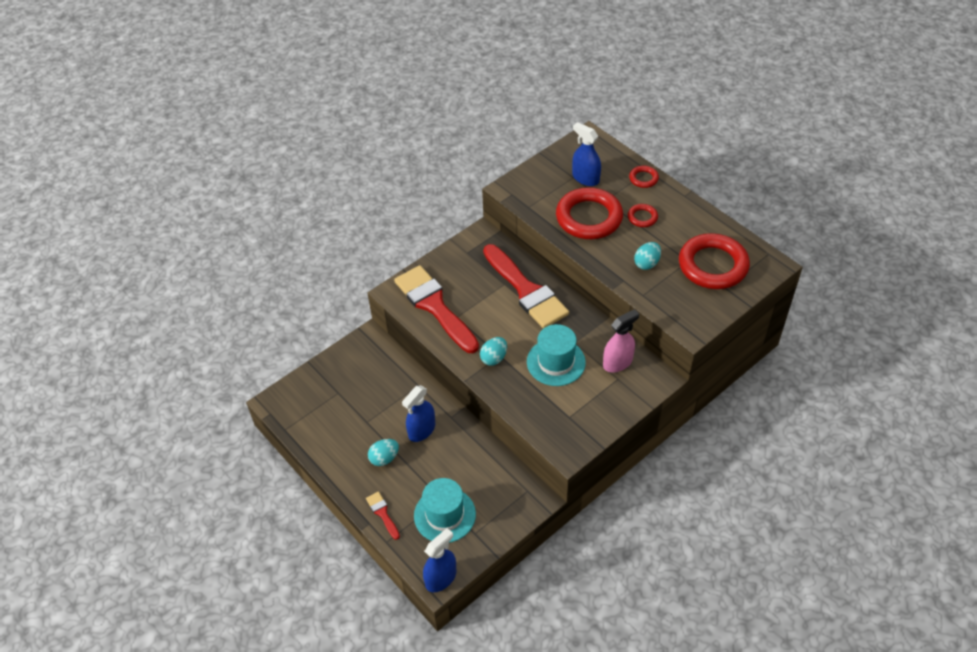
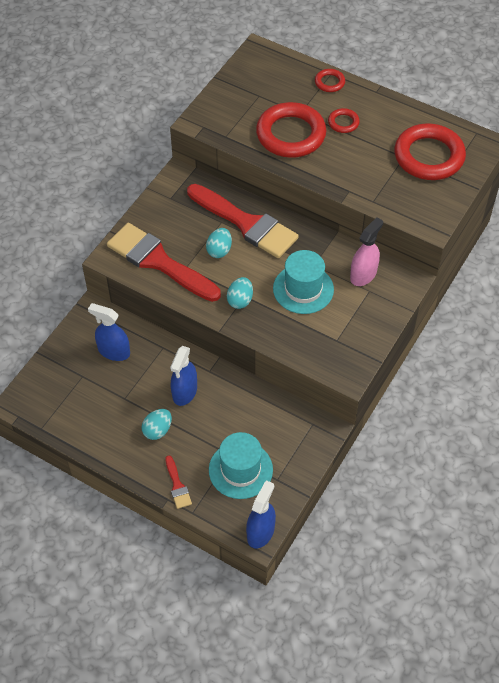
camera: 20 degrees left, 5 degrees up
(382, 513) = (177, 485): red brush -> red brush turned 150 degrees counterclockwise
(585, 178) = (272, 94): blue spray bottle -> blue spray bottle (114, 351)
(646, 263) = (365, 168): turquoise egg -> turquoise egg (219, 250)

